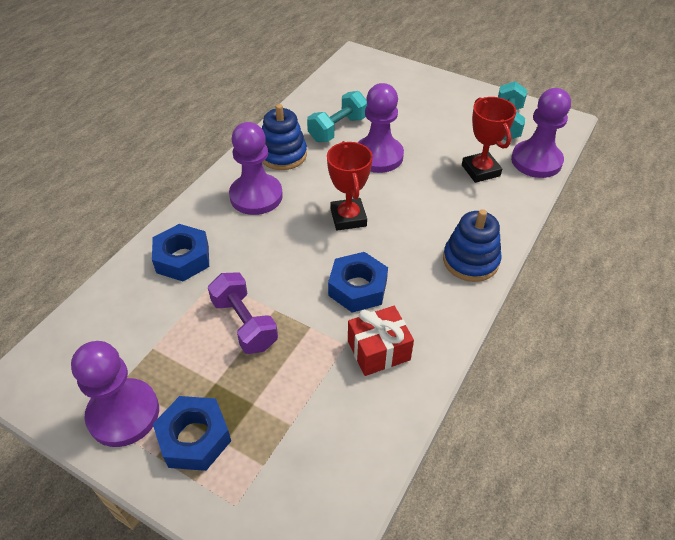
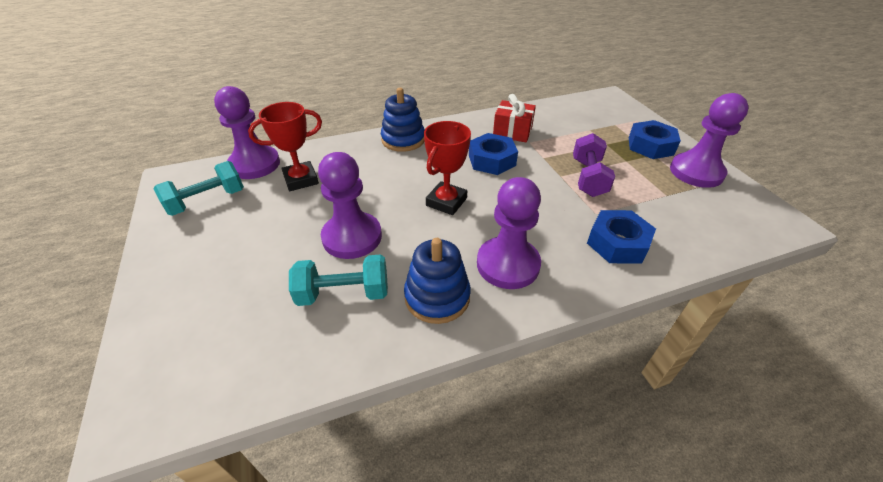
camera: 140 degrees left, 5 degrees down
(480, 170) = (301, 180): red trophy -> red trophy turned 45 degrees clockwise

